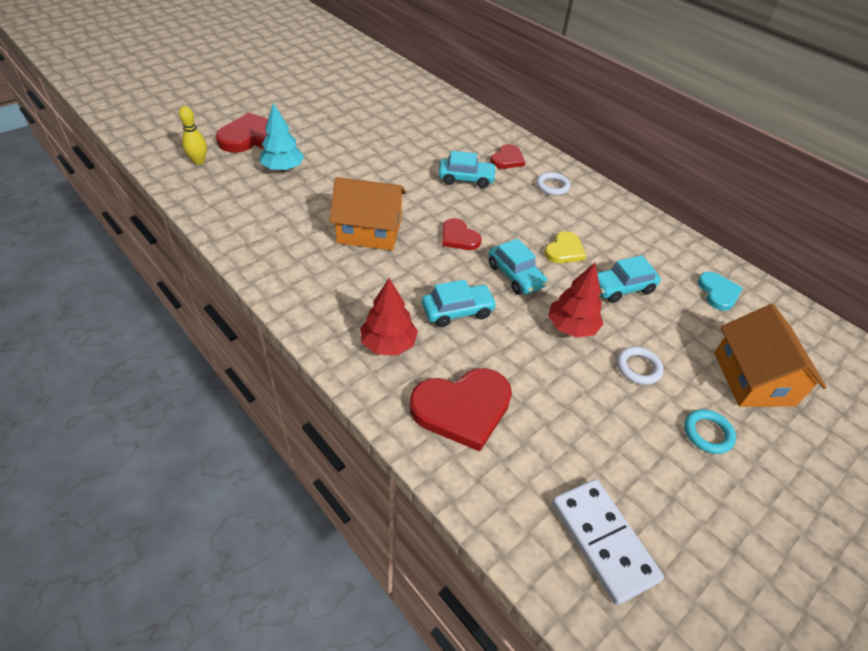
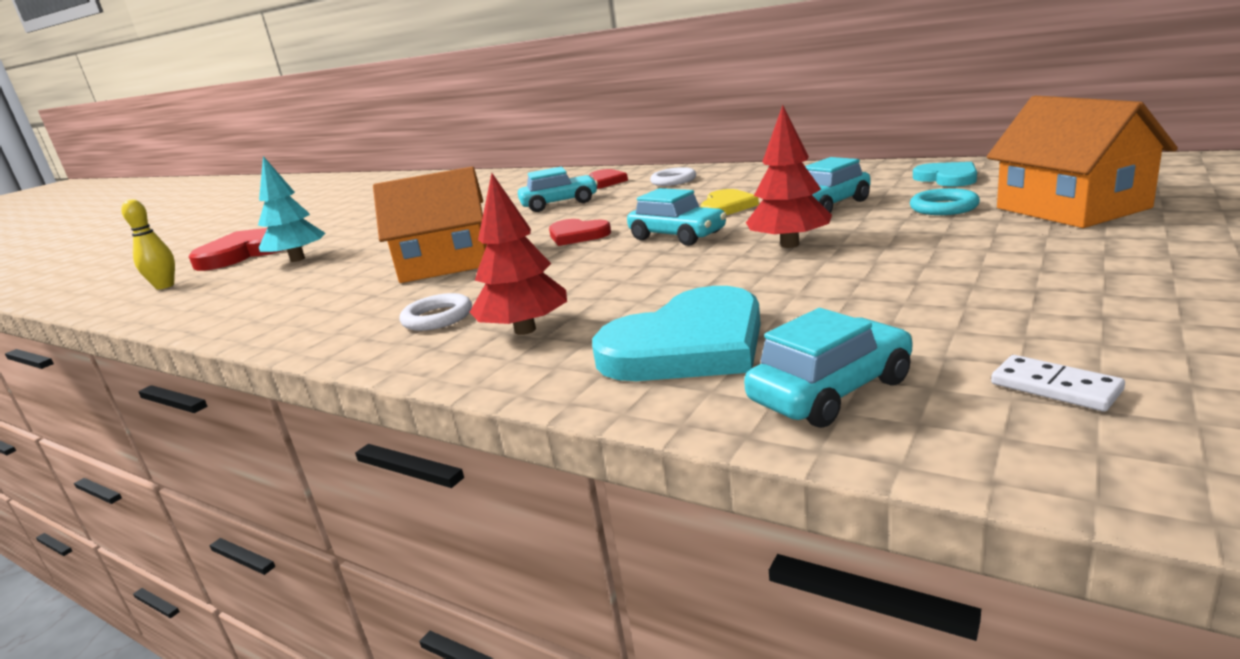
camera: 10 degrees left, 25 degrees down
(457, 311) = (615, 278): turquoise car -> turquoise car (831, 391)
(462, 408) = (688, 345): red heart -> turquoise heart
(603, 541) = (1055, 387): white domino -> white domino, size x0.47
(638, 368) = (914, 243): white ring -> white ring (437, 317)
(707, 433) = (1073, 256): turquoise ring -> turquoise ring (943, 207)

